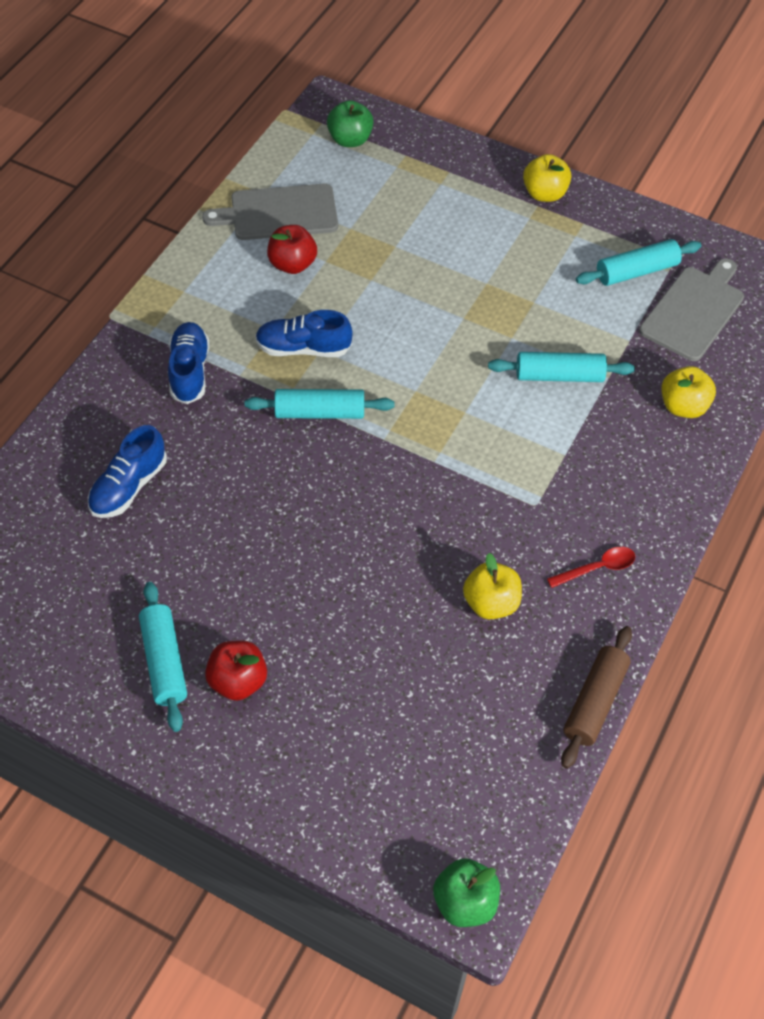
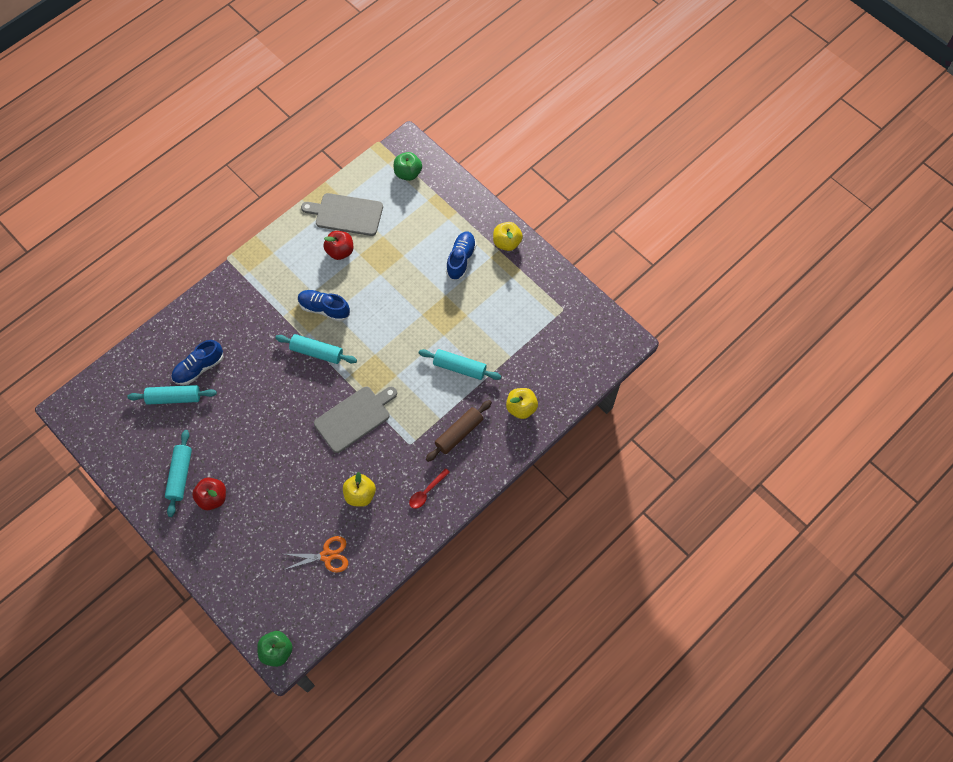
camera: 20 degrees right, 10 degrees up
(189, 371) = (257, 305): blue shoe -> blue shoe (461, 259)
(480, 715) = (327, 556): none -> orange scissors
(595, 702) = (389, 567): brown rolling pin -> brown rolling pin (459, 433)
(597, 568) = (426, 492): red spoon -> red spoon turned 135 degrees clockwise
(636, 271) = (536, 311): turquoise rolling pin -> turquoise rolling pin (174, 398)
(694, 311) = (558, 347): grey cutting board -> grey cutting board (354, 417)

